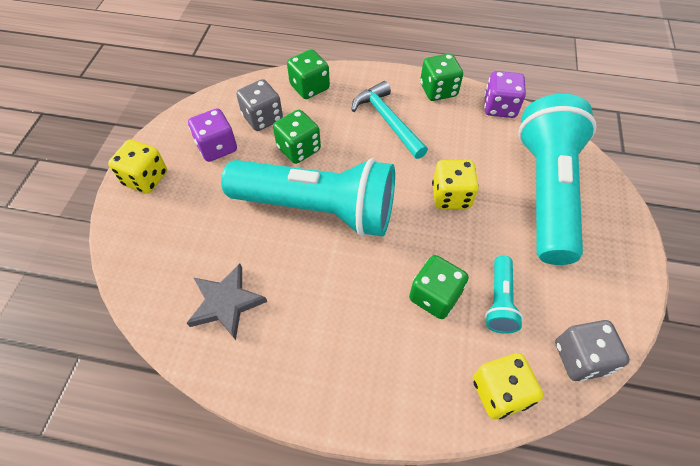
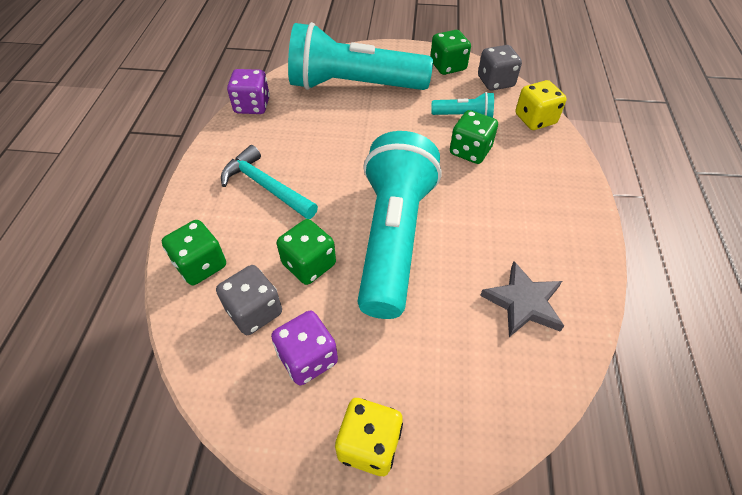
camera: 95 degrees left, 5 degrees down
(388, 121) = (266, 186): turquoise hammer -> turquoise hammer turned 75 degrees clockwise
(438, 90) = (222, 147): green dice -> green dice (448, 66)
(451, 196) = (365, 140): yellow dice -> none

